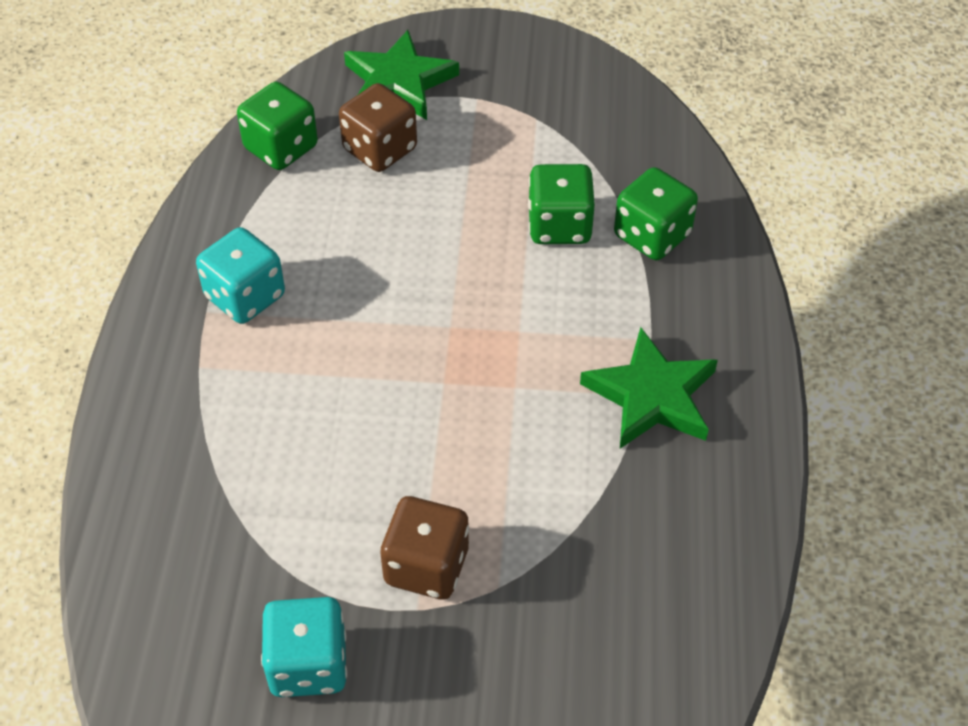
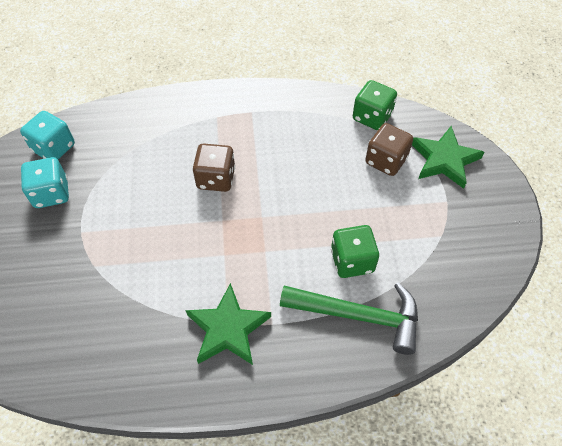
camera: 80 degrees right, 5 degrees up
(245, 296) = (264, 124): turquoise dice -> turquoise dice (54, 148)
(426, 566) = (105, 232): brown dice -> brown dice (216, 178)
(652, 235) = (358, 316): green dice -> green hammer

